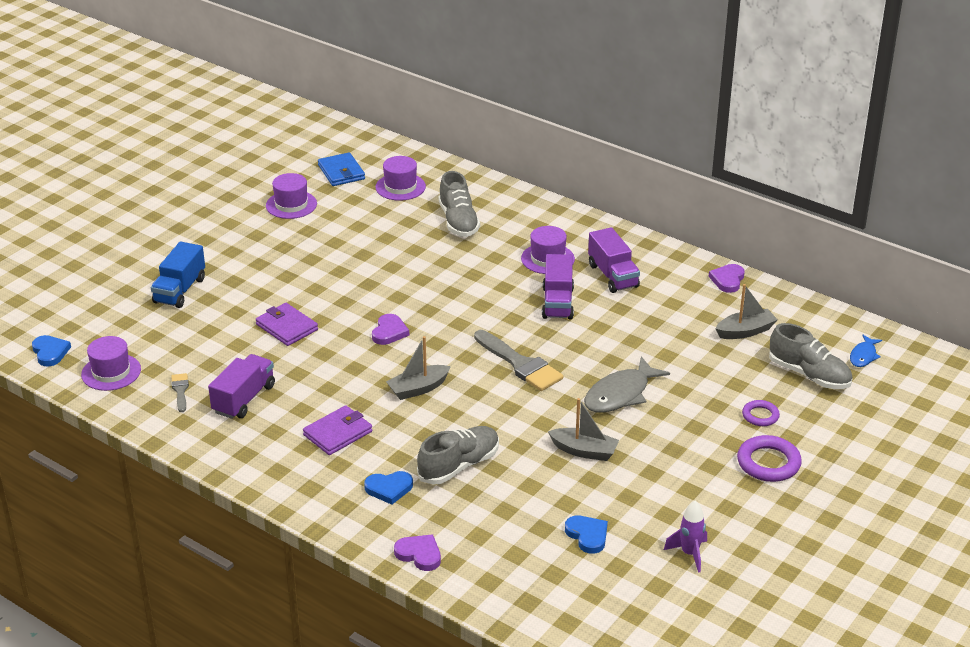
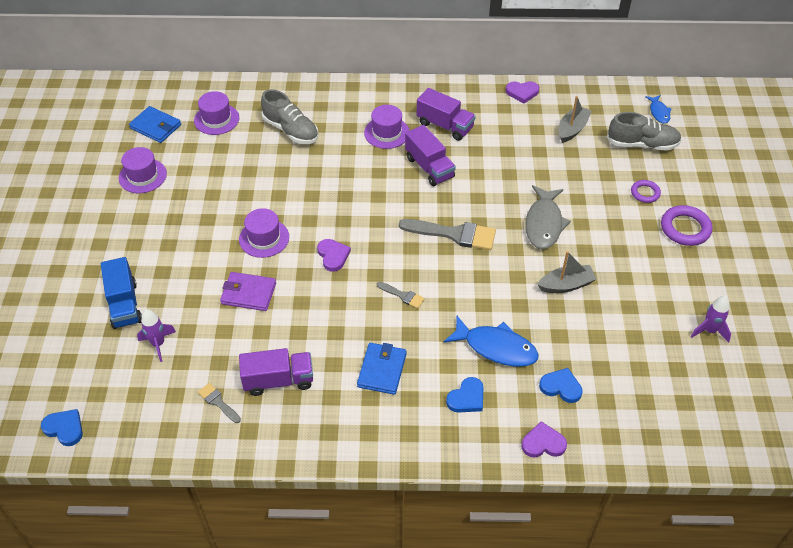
camera: 35 degrees left, 15 degrees up
(111, 372) = (140, 417): purple hat -> purple hat (264, 238)
(177, 329) = (158, 344): none -> purple rocket
(244, 399) = (278, 380): purple truck -> purple truck turned 90 degrees clockwise
(338, 433) = (382, 370): purple wallet -> blue wallet
(418, 389) = (403, 295): grey boat -> grey brush
(459, 466) = (496, 347): grey shoe -> blue fish
(587, 535) = (635, 355): blue heart -> blue heart (561, 387)
(727, 280) = (522, 92): purple heart -> purple heart turned 75 degrees counterclockwise

